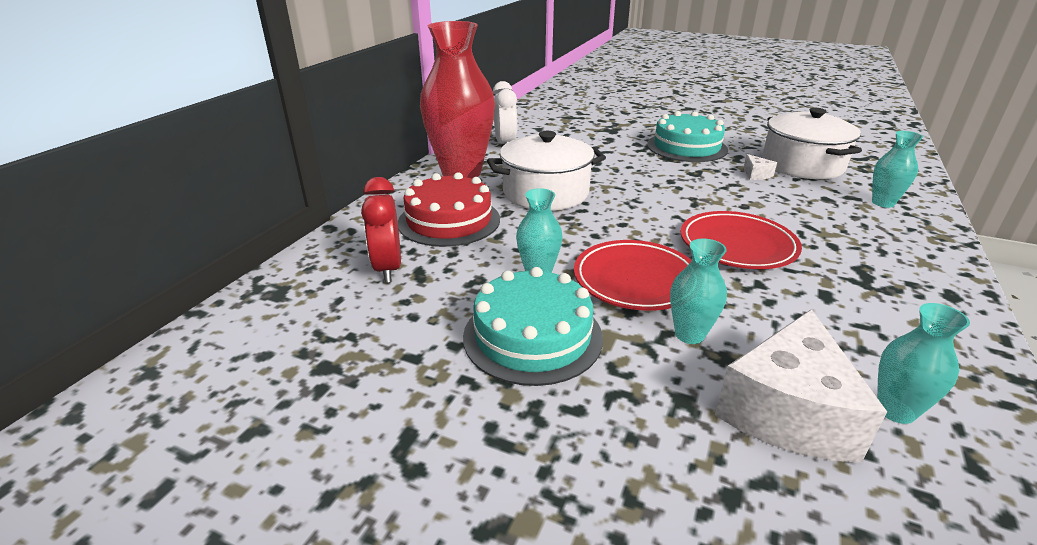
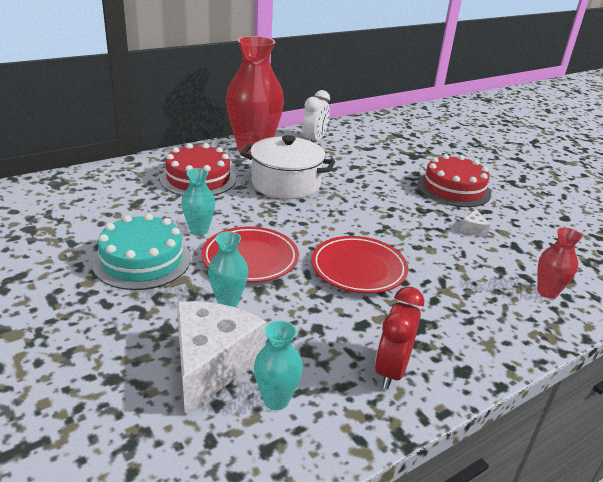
camera: 30 degrees right, 0 degrees up
(388, 268) = (125, 193): red clock -> red clock (391, 370)
(686, 147) = (453, 189): turquoise cake -> red cake
(788, 411) = (211, 364): white cheese -> white cheese turned 135 degrees clockwise
(802, 165) = (532, 237): white pot -> none
(883, 203) = (547, 292): turquoise vase -> red vase

